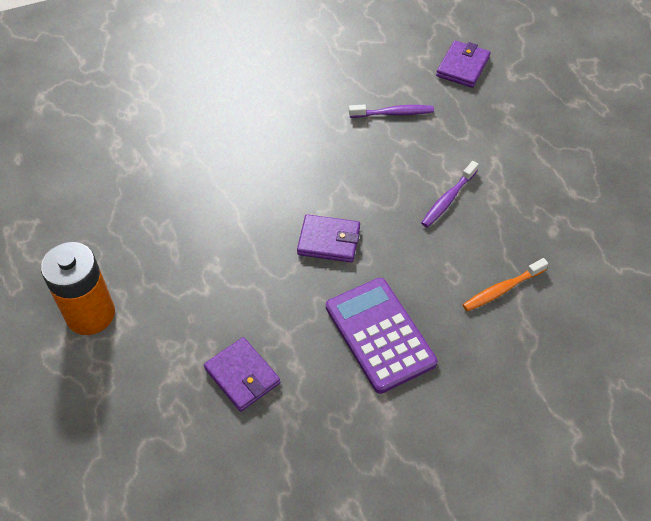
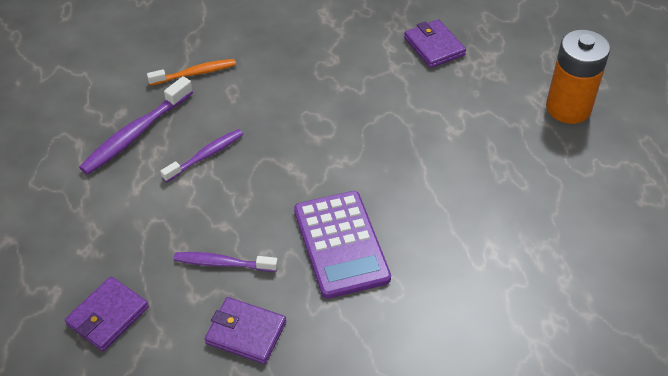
camera: 170 degrees left, 5 degrees down
(329, 241) = (337, 135): purple wallet -> purple wallet (246, 333)
(380, 335) = (314, 57): purple calculator -> purple calculator (341, 244)
(525, 210) = (135, 134): none -> purple toothbrush

